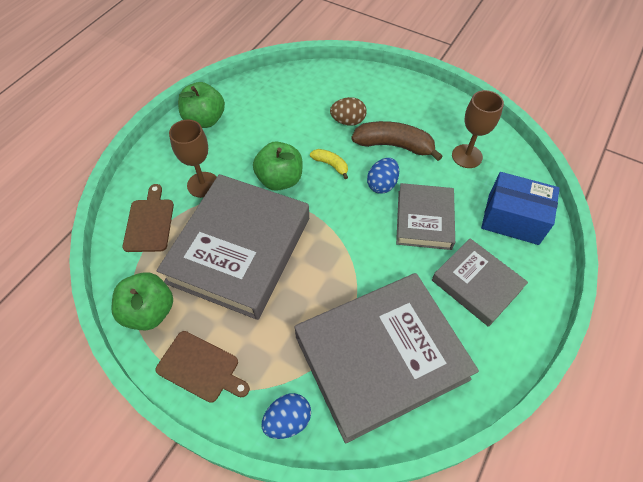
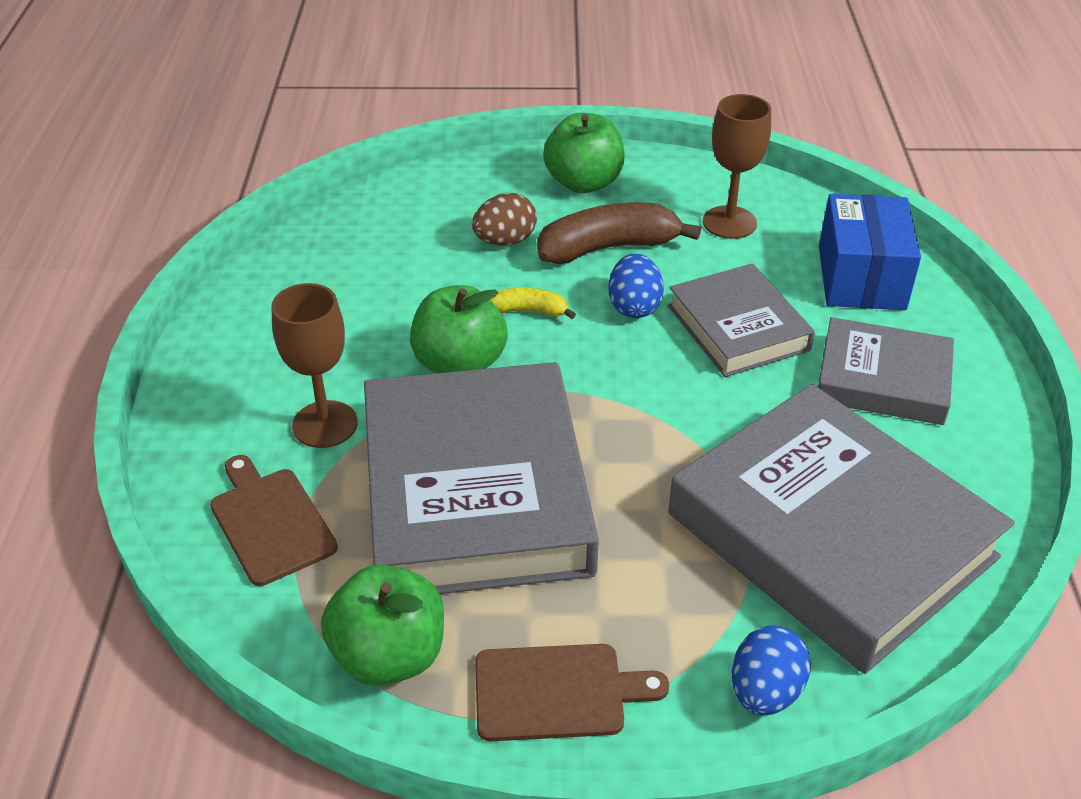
camera: 30 degrees left, 15 degrees down
(205, 120) = (244, 327): green apple -> green apple (583, 183)
(381, 357) = (830, 535): grey book -> grey book turned 75 degrees counterclockwise
(513, 219) = (861, 277): blue box -> blue box turned 75 degrees counterclockwise

